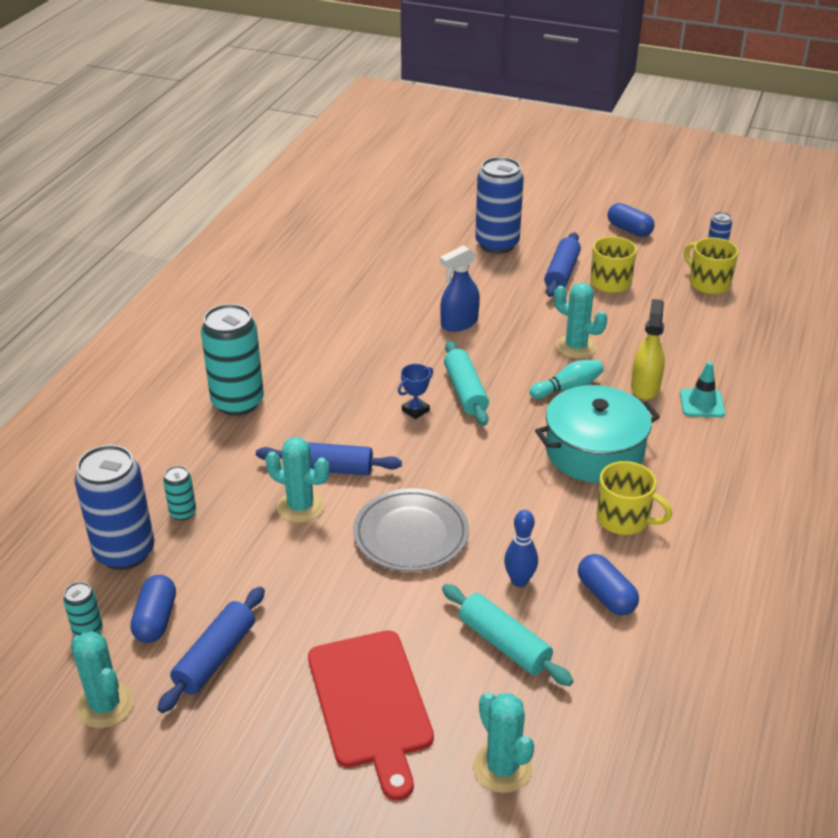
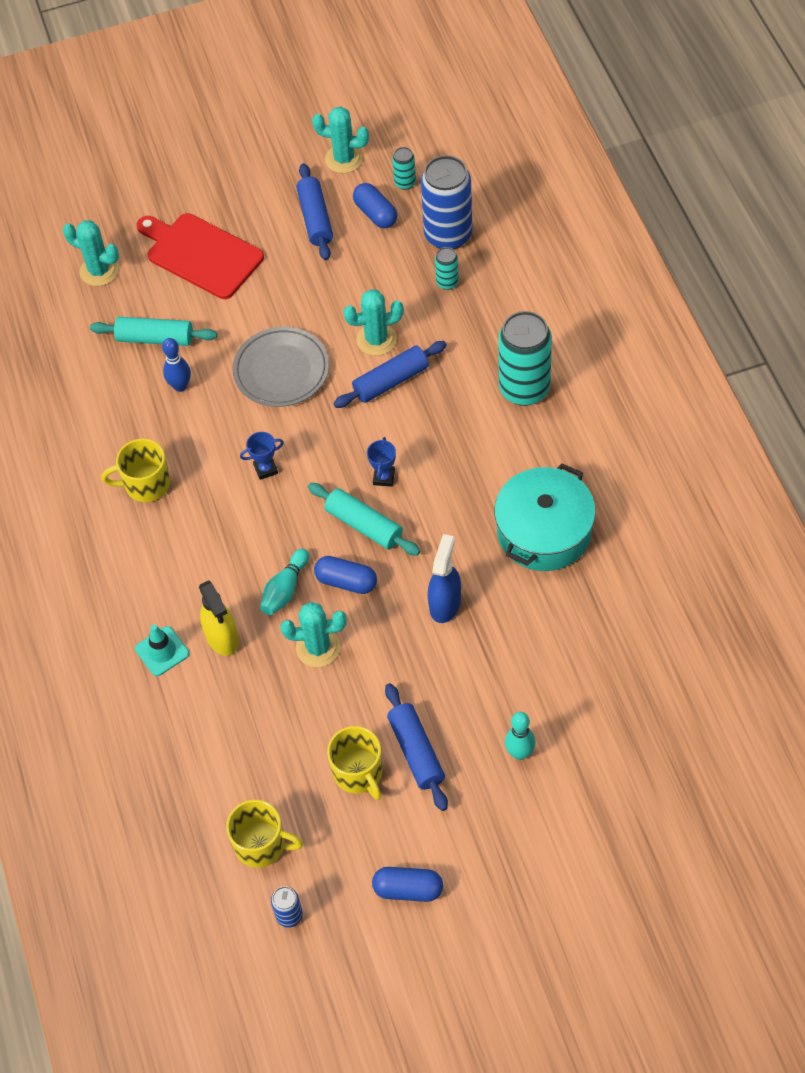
camera: 145 degrees right, 20 degrees up
(497, 244) = (520, 753): blue can -> turquoise bowling pin
(505, 469) = (265, 469): none -> blue trophy
(594, 451) = (212, 534): turquoise pot -> turquoise pot (544, 531)
(606, 596) = (116, 413): blue capsule -> blue capsule (346, 581)

